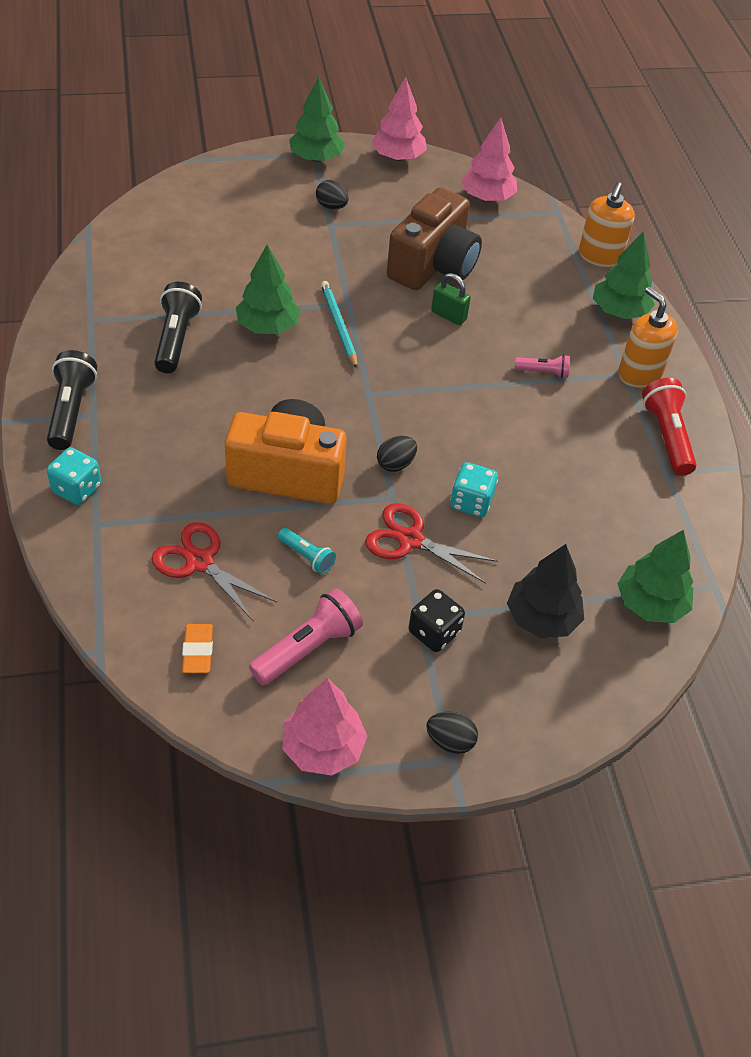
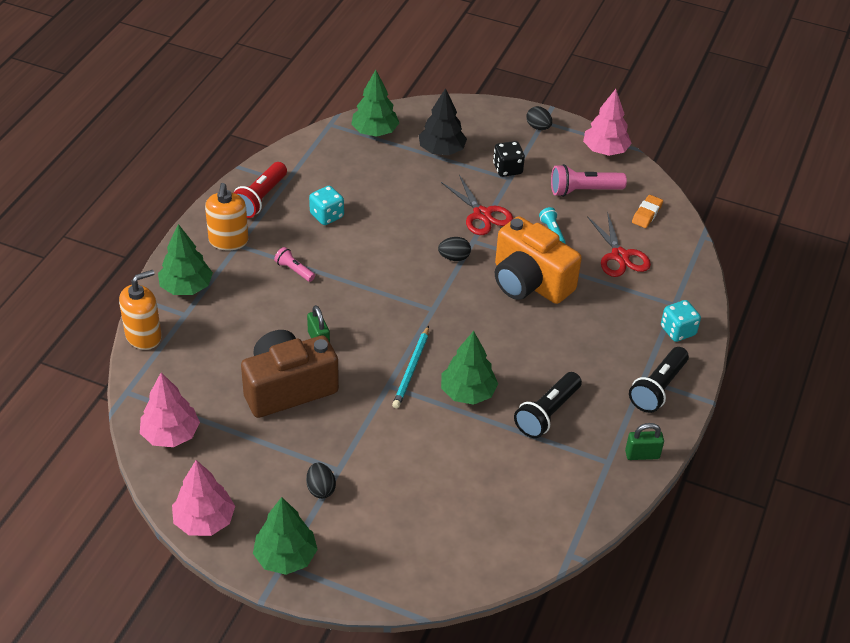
camera: 145 degrees left, 5 degrees down
(59, 339) = (642, 455): none -> green padlock
(471, 502) = (426, 217): turquoise dice -> turquoise dice (327, 215)

